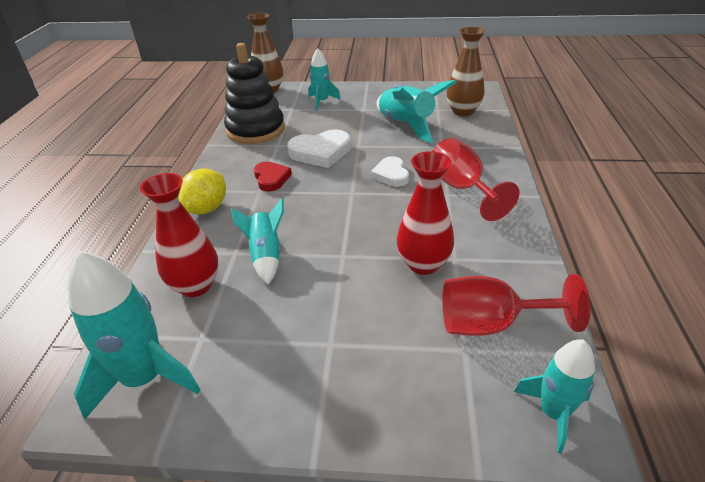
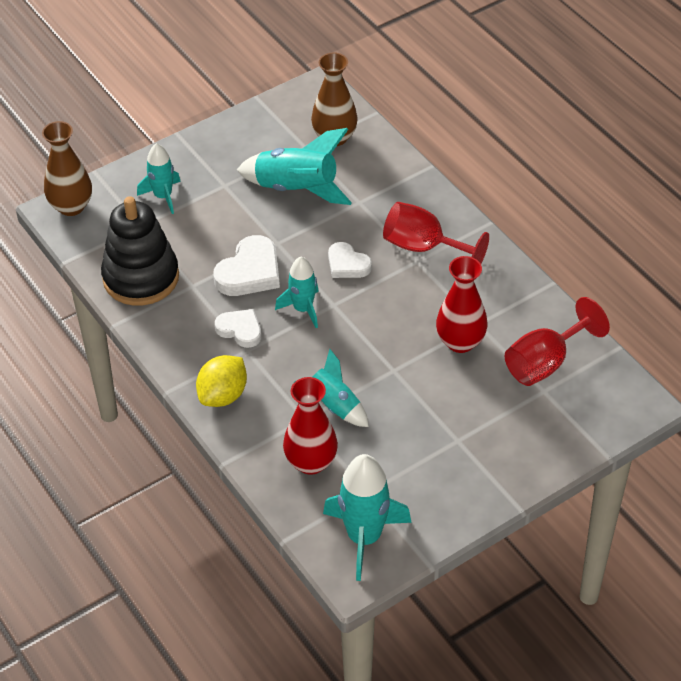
camera: 40 degrees left, 10 degrees up
(207, 209) = (223, 395): yellow lemon -> yellow lemon turned 45 degrees clockwise
(271, 178) = (240, 330): red heart -> white heart
(553, 413) = (621, 398): turquoise rocket -> turquoise rocket (303, 309)

